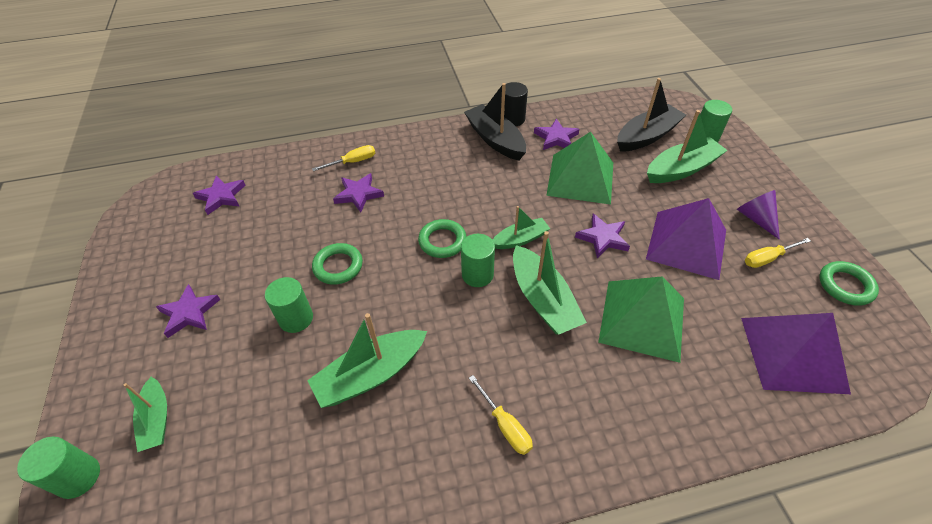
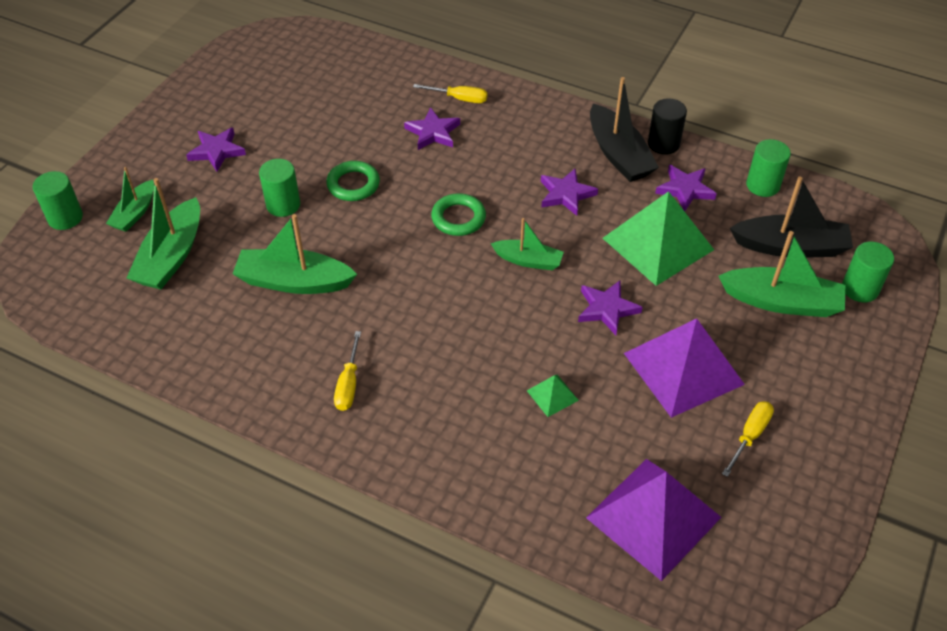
camera: 40 degrees right, 0 degrees up
(221, 196) = (322, 68): purple star -> purple star (566, 194)
(477, 274) = (456, 264): green cylinder -> green cylinder (762, 185)
(495, 140) = (618, 154): black boat -> black boat turned 150 degrees clockwise
(543, 300) = (486, 321): green boat -> green boat (171, 256)
(642, 319) = (552, 395): green pyramid -> green pyramid, size x0.43
(756, 218) = (794, 397): purple cone -> none
(767, 258) = (750, 436): yellow screwdriver -> yellow screwdriver turned 105 degrees clockwise
(845, 286) = (797, 512): green ring -> none

